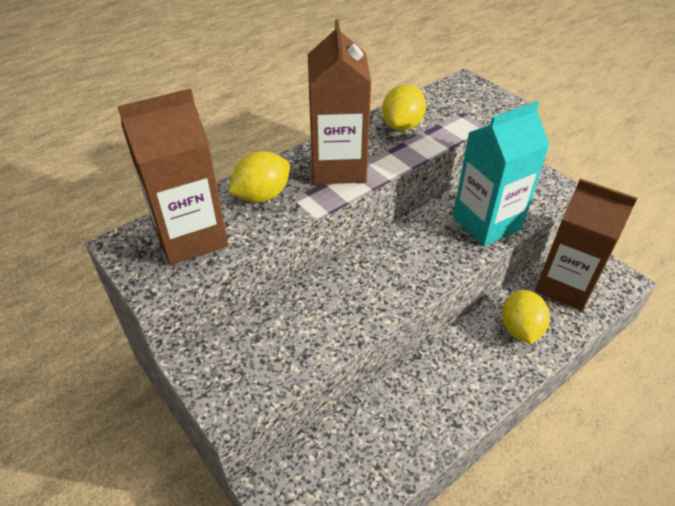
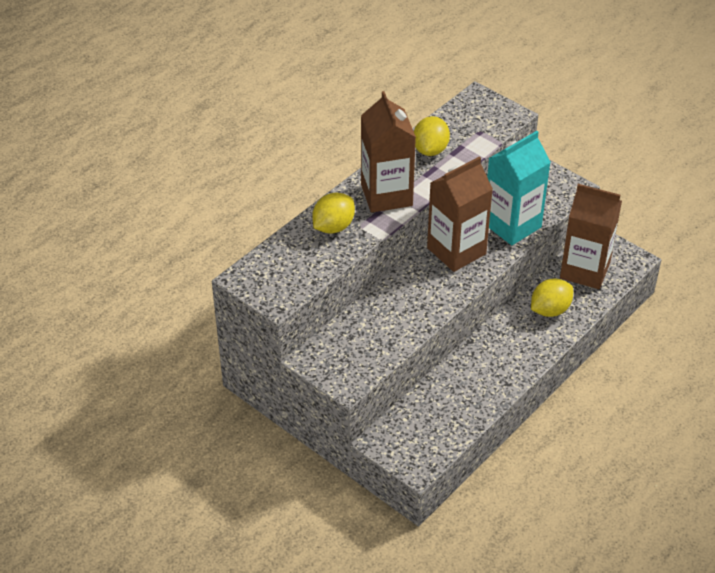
camera: 10 degrees left, 0 degrees up
(190, 237) = (291, 266): brown carton -> brown carton (456, 251)
(520, 329) = (550, 310): yellow lemon -> yellow lemon turned 60 degrees clockwise

